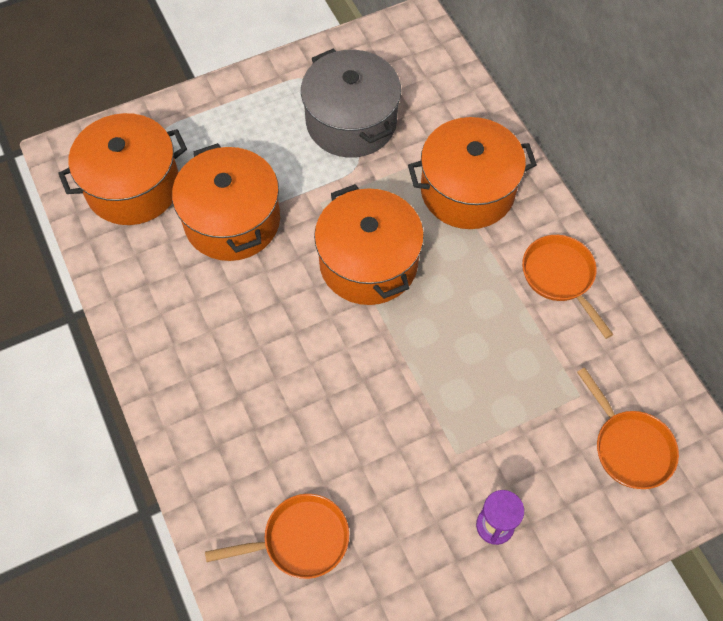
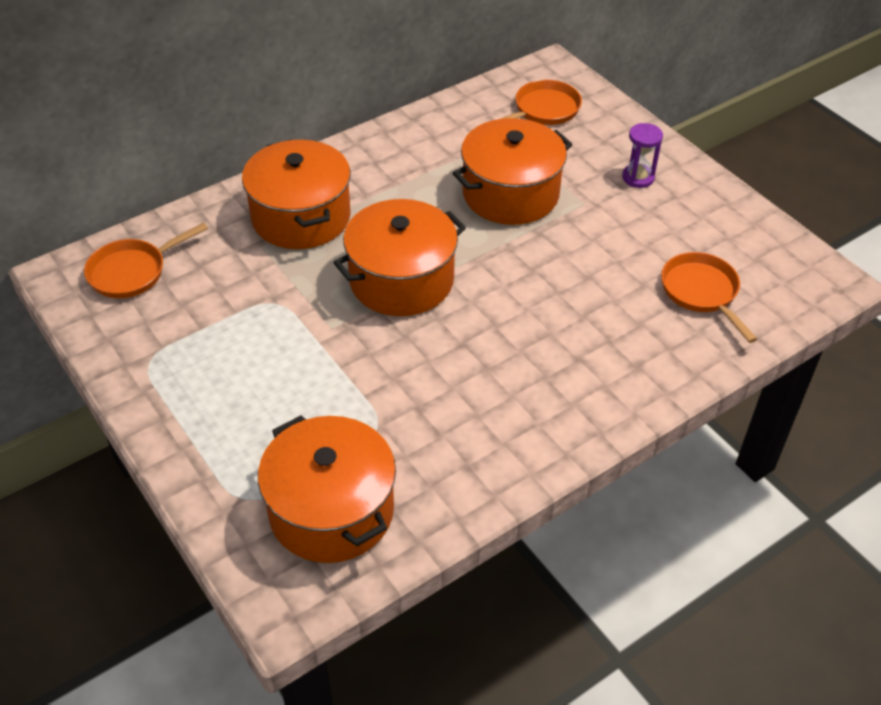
camera: 100 degrees left, 15 degrees down
(232, 220) = (367, 400): orange pot -> orange pot (510, 194)
(351, 122) = (215, 315): grey pot -> none
(560, 277) = (391, 152): orange pan -> orange pan (132, 271)

